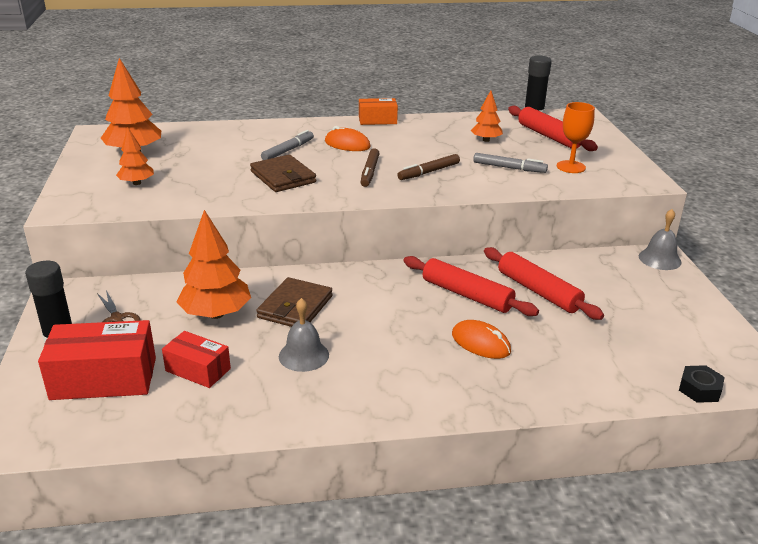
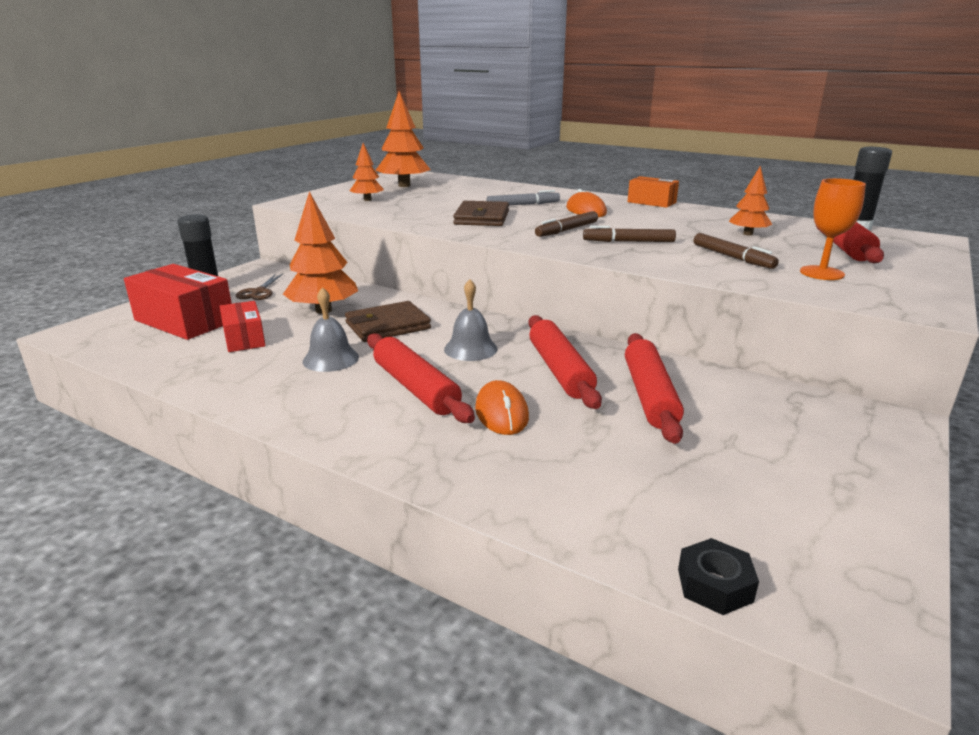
camera: 40 degrees right, 5 degrees down
(402, 350) = (416, 388): none -> red rolling pin
(509, 168) = (732, 257): grey marker -> brown marker
(659, 259) = (889, 424): grey bell -> grey bell (470, 349)

